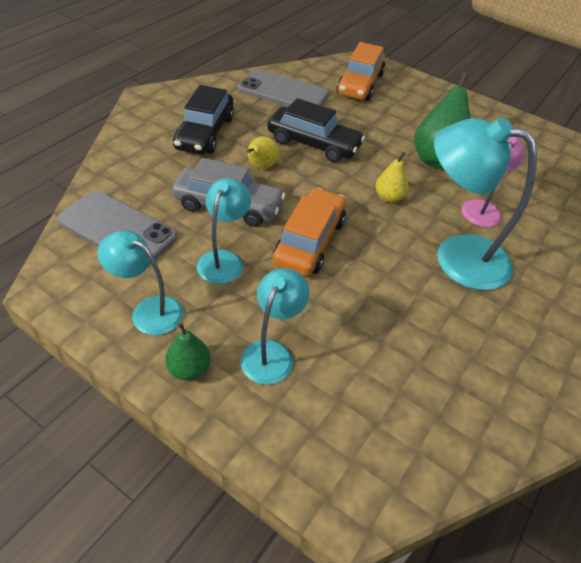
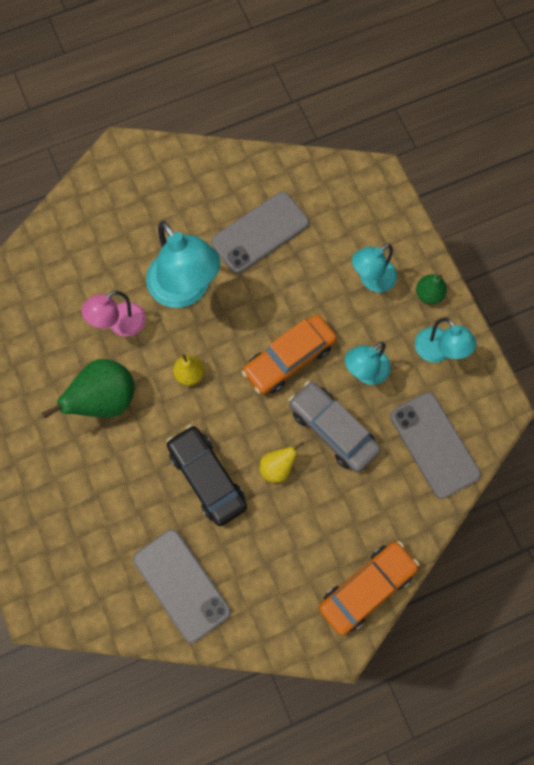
camera: 145 degrees left, 25 degrees up
(205, 133) = (305, 546): black car -> none
(360, 84) = (82, 560): orange car -> orange car (367, 588)
(439, 345) = (260, 233): none -> grey phone

